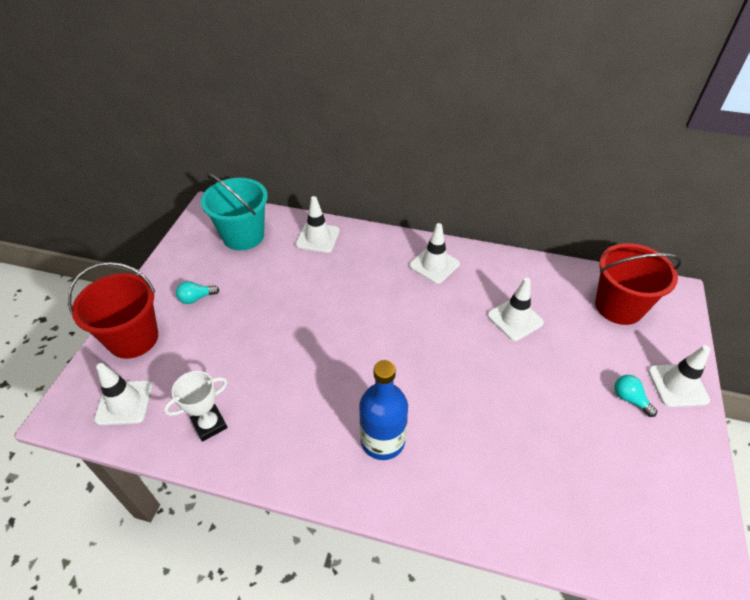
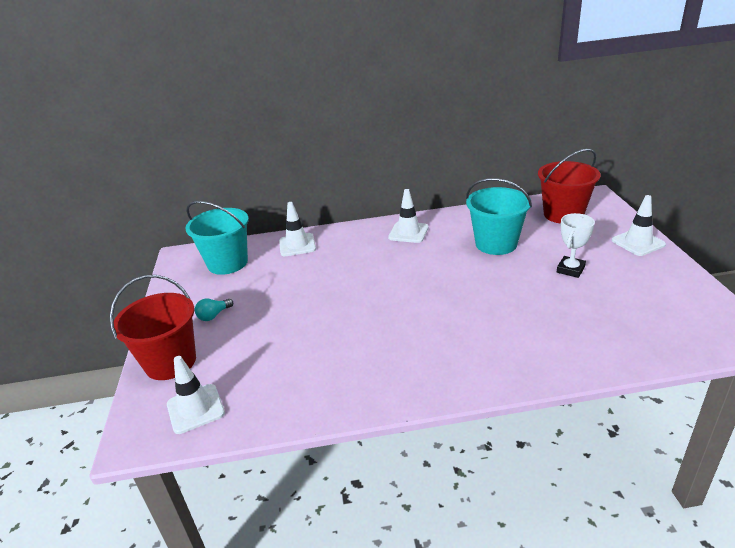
camera: 20 degrees left, 15 degrees down
(209, 424) = (293, 393): white trophy -> white trophy (570, 269)
(382, 440) = (453, 348): blue bottle -> none
(515, 319) = (496, 244): white traffic cone -> turquoise bucket
(629, 399) = (613, 260): turquoise light bulb -> none

